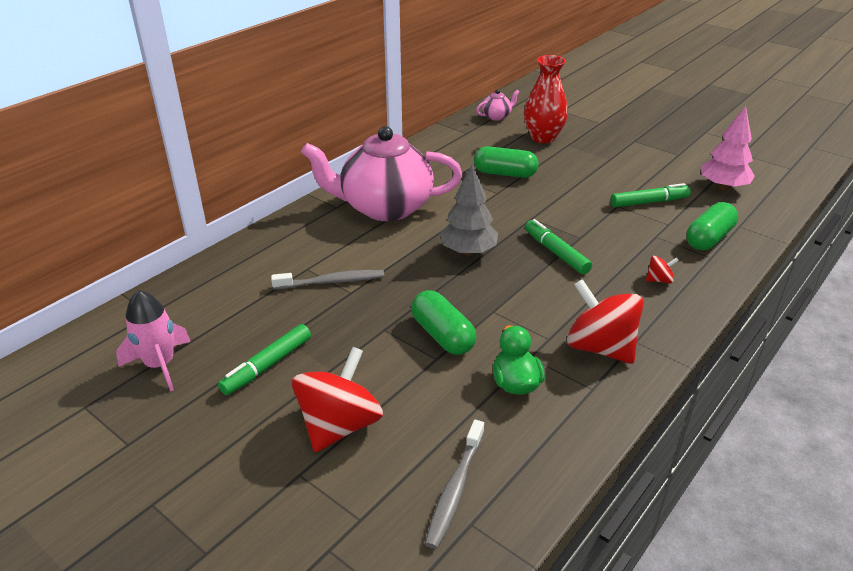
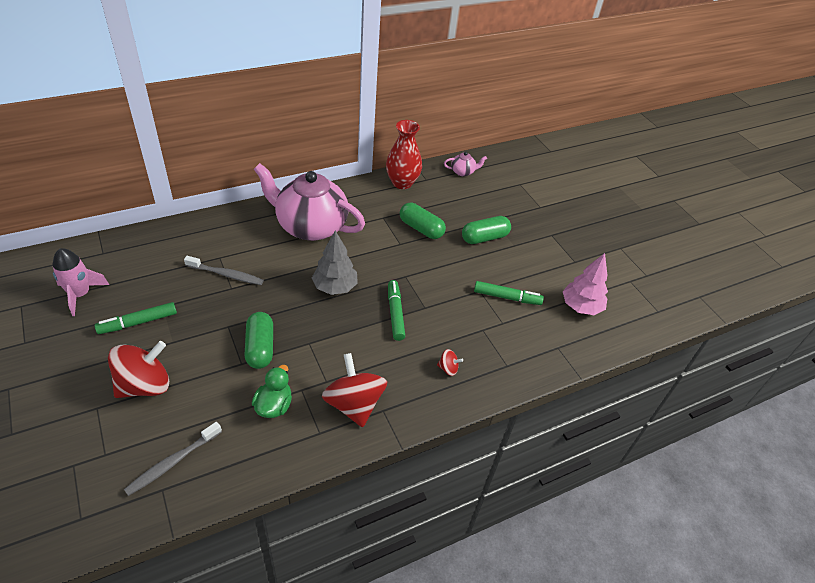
camera: 20 degrees right, 10 degrees up
(543, 137) = (480, 205): red vase -> red vase (402, 183)
(708, 238) = (522, 349): green capsule -> green capsule (484, 238)

